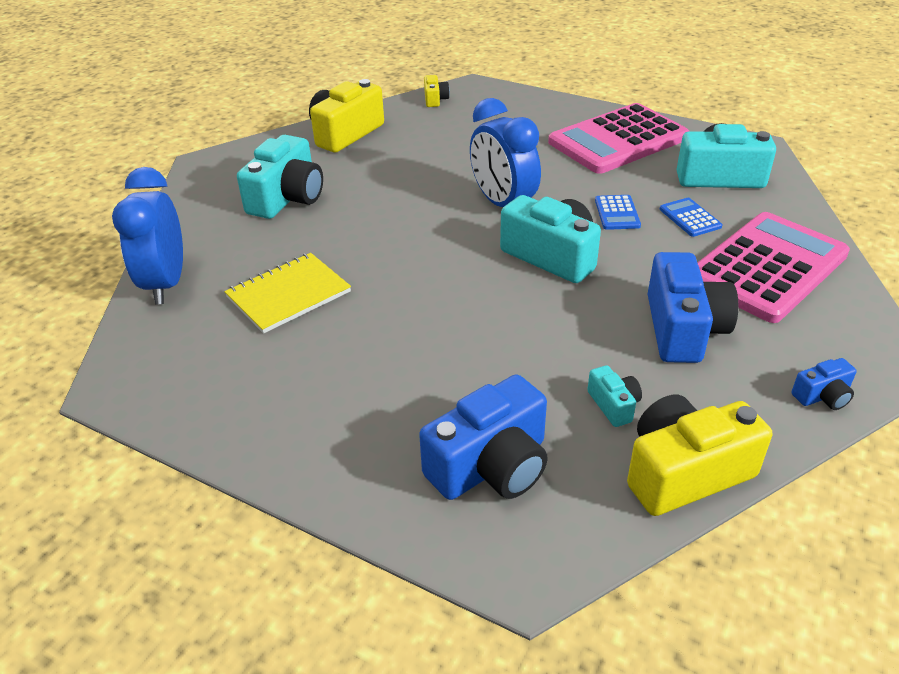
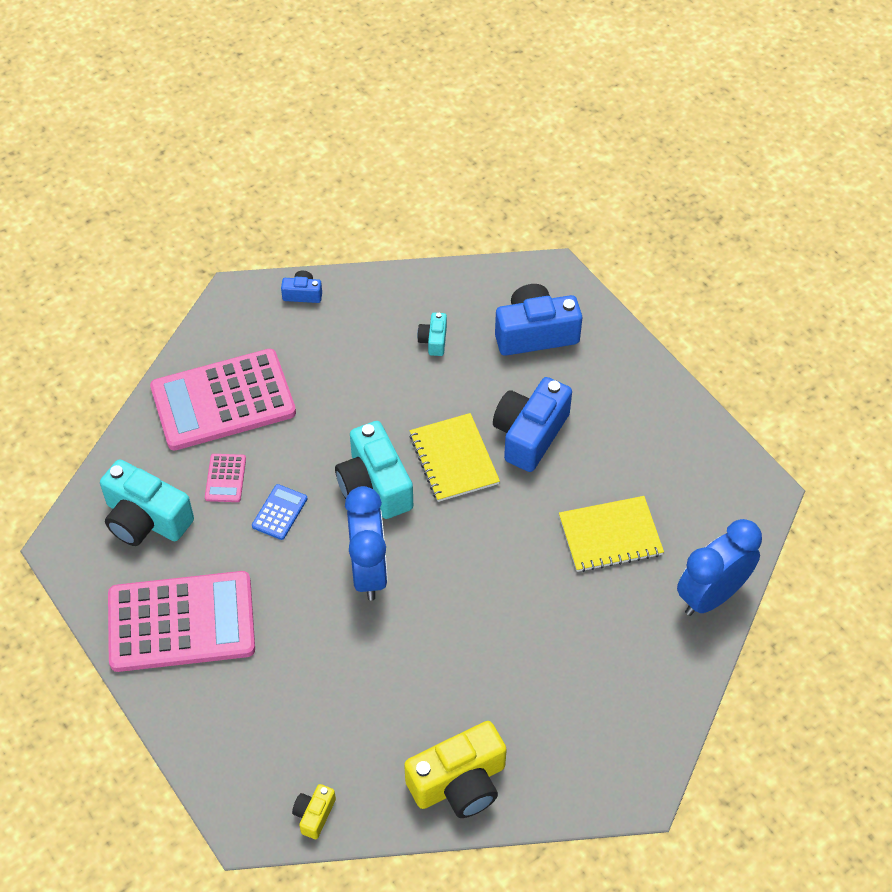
camera: 155 degrees left, 15 degrees up
(165, 284) = (711, 595): blue clock -> blue clock turned 150 degrees counterclockwise
(287, 198) = (568, 679): turquoise camera -> none
(492, 300) = (454, 459): none -> yellow notebook
(683, 329) = (338, 375): blue camera -> blue camera (530, 434)
(684, 472) = (428, 286): yellow camera -> none
(690, 218) = (225, 478): blue calculator -> pink calculator

